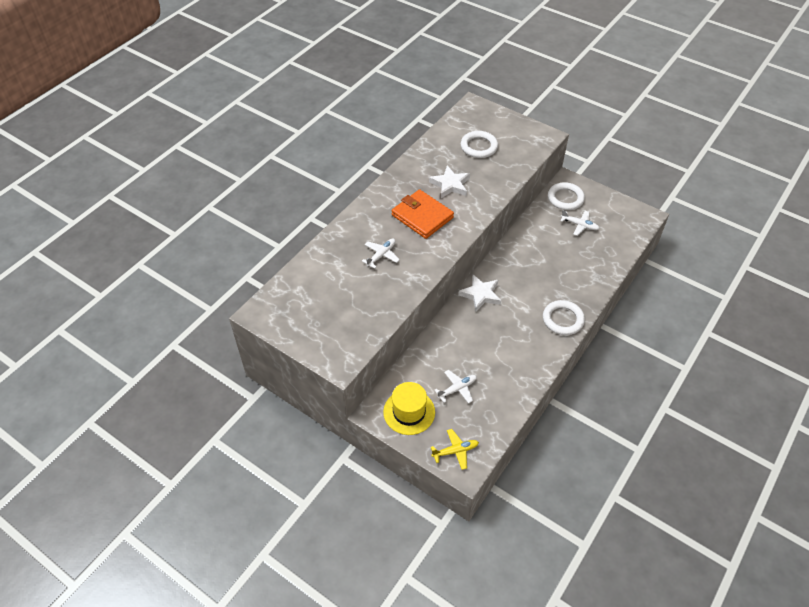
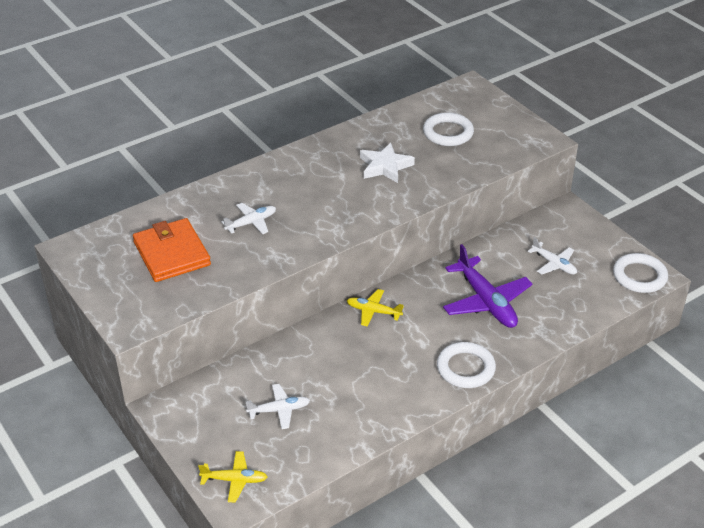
camera: 20 degrees right, 10 degrees down
(409, 412) = (204, 419): yellow hat -> none
(422, 216) = (328, 193): orange wallet -> orange wallet (172, 253)
(480, 294) = (373, 311): white star -> yellow plane
(551, 266) = (486, 302): none -> purple plane
(565, 198) = (552, 228): white ring -> white ring (639, 276)

